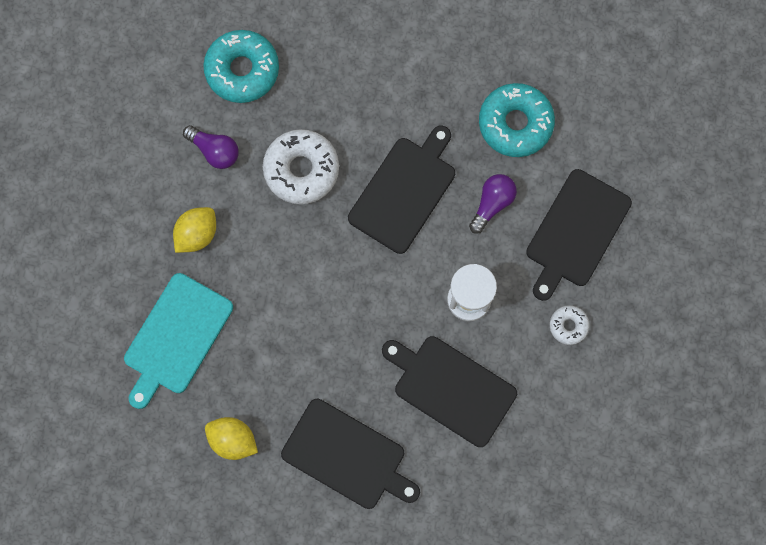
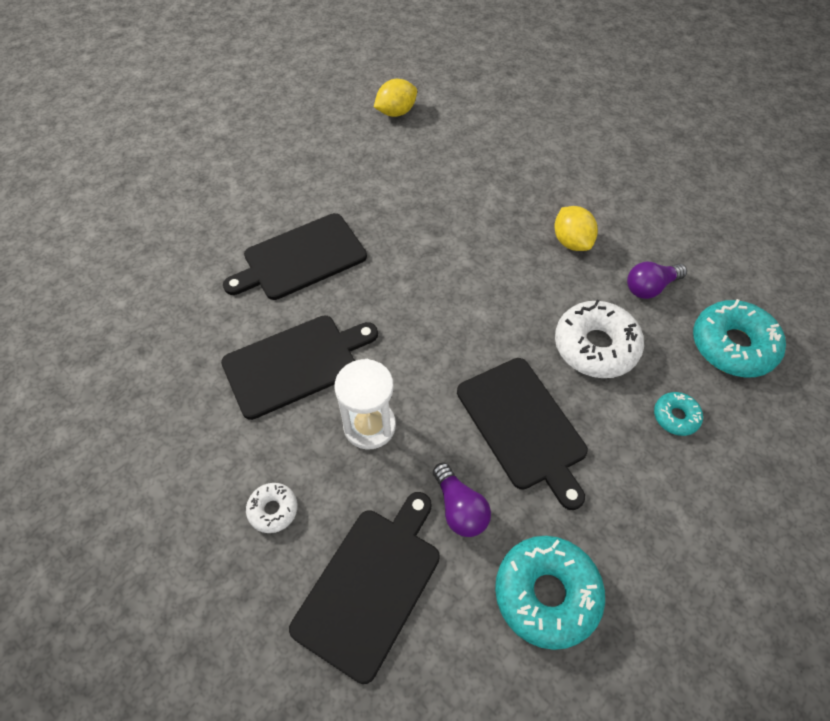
camera: 120 degrees right, 20 degrees down
(176, 337) = (485, 193): turquoise cutting board -> none
(233, 440) = (374, 193): yellow lemon -> yellow lemon (396, 112)
(334, 90) = (675, 417): none -> turquoise donut
(576, 232) = (370, 585): black cutting board -> black cutting board turned 60 degrees clockwise

